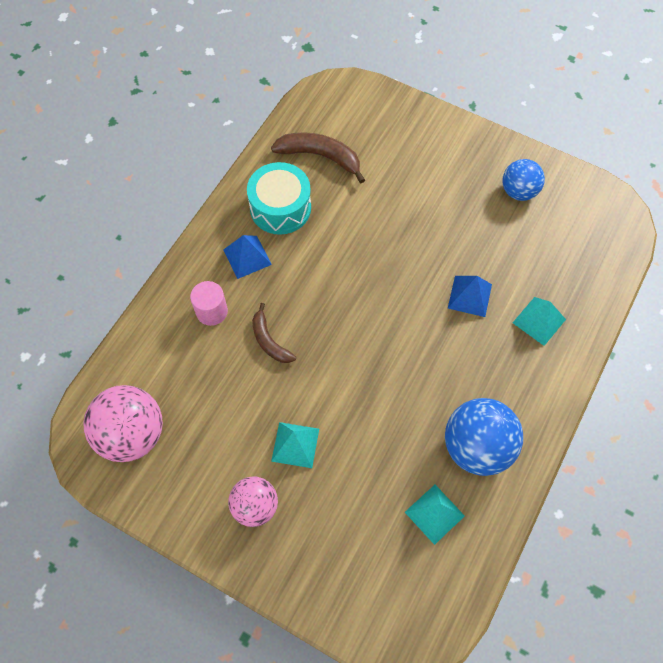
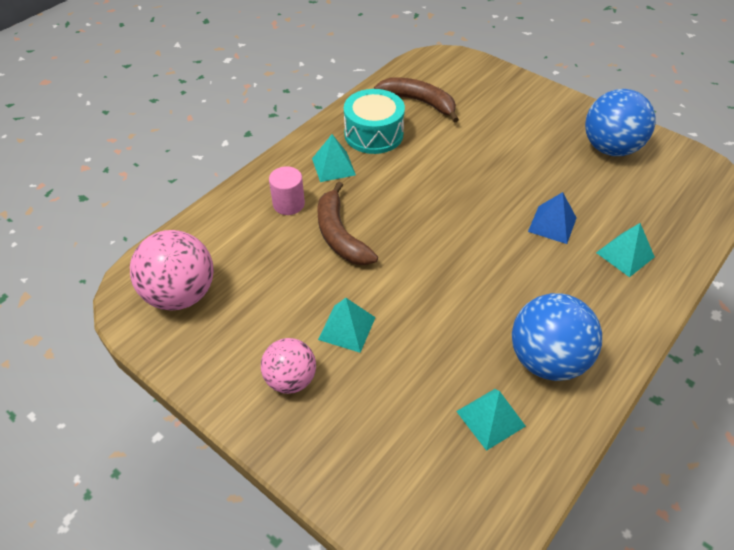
camera: 10 degrees right, 15 degrees down
(247, 257) = (333, 166): blue pyramid -> turquoise pyramid
(269, 341) = (340, 235): brown banana -> brown banana, size x1.56
(518, 191) = (610, 148): blue ball -> blue ball, size x1.58

